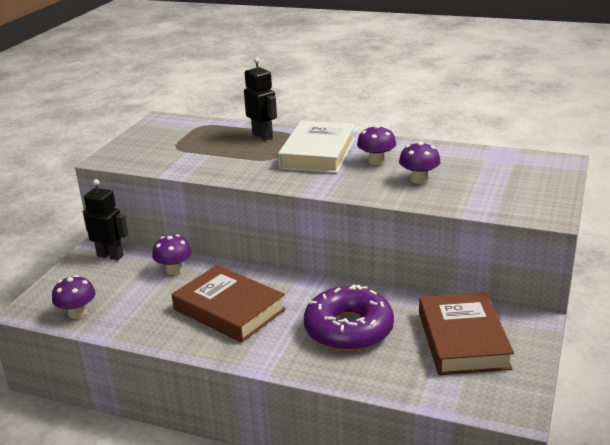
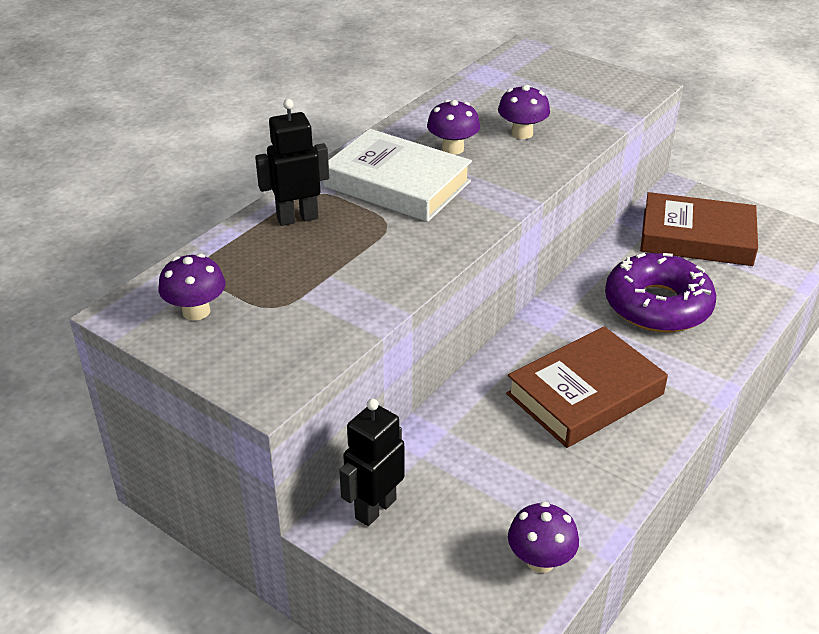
camera: 75 degrees left, 10 degrees up
(174, 270) = (458, 436): purple mushroom -> purple mushroom (196, 311)

